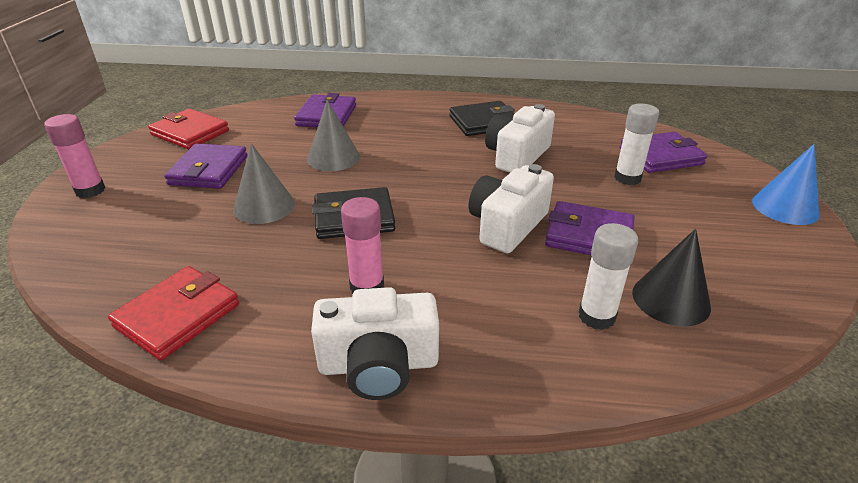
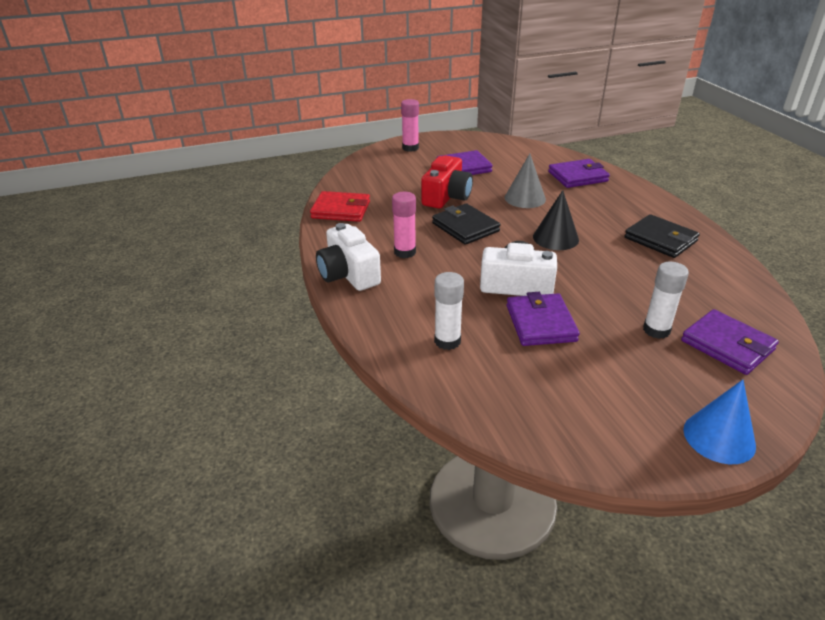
camera: 65 degrees right, 0 degrees up
(190, 133) = (496, 146): red wallet -> none
(264, 206) = (446, 197): grey cone -> red camera
(517, 156) = (622, 268): white camera -> none
(671, 299) = (495, 373): black cone -> black cone (555, 238)

